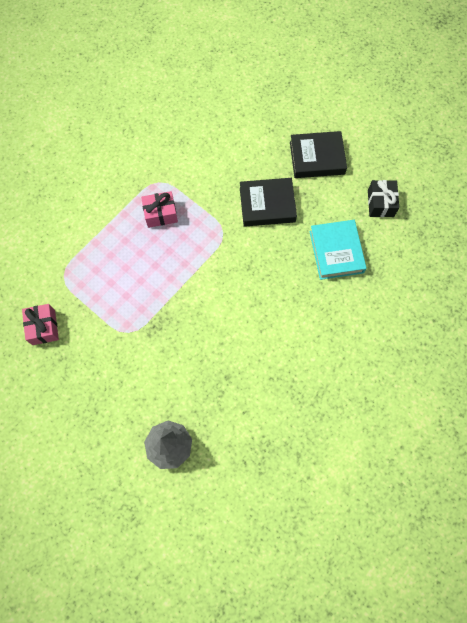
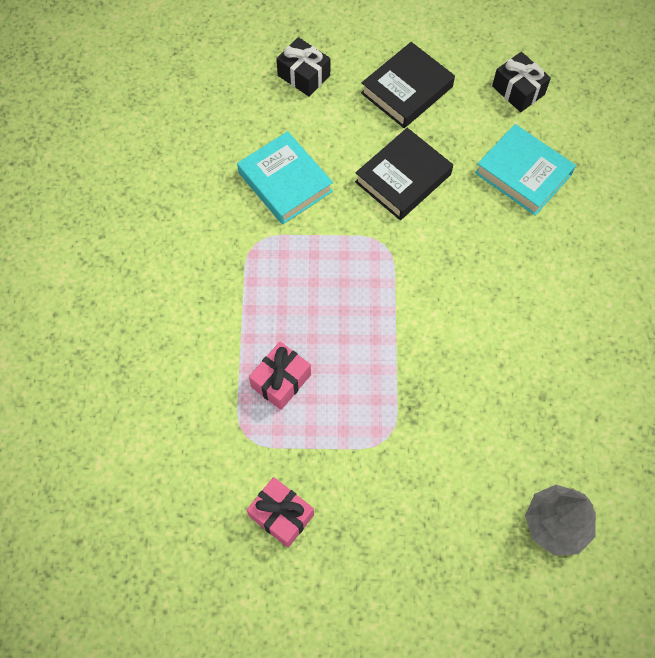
camera: 40 degrees left, 5 degrees down
(160, 214) = (293, 277): pink gift -> pink gift (281, 381)
(203, 161) = (285, 182): none -> turquoise book
(268, 110) = (303, 75): none -> black gift

